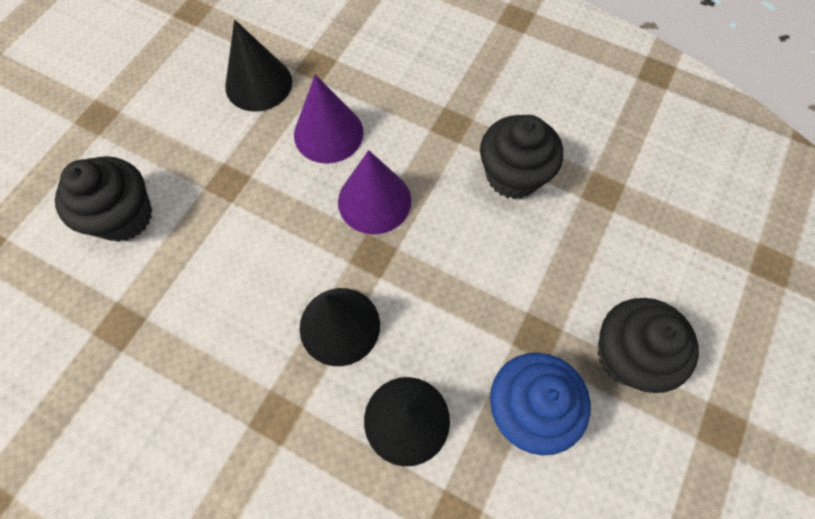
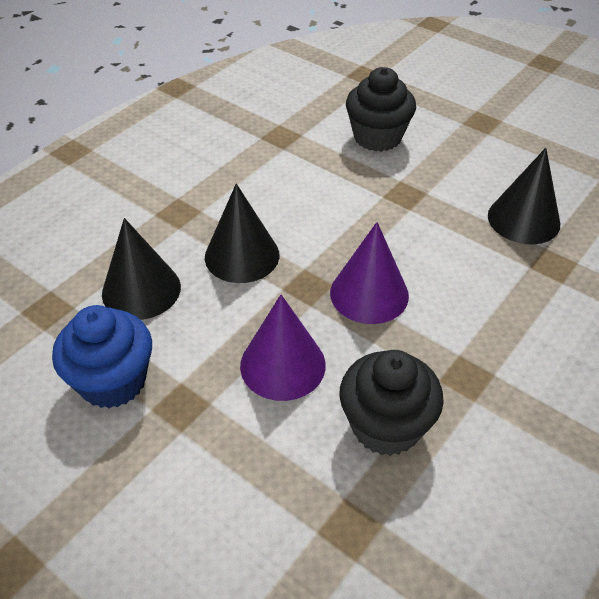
camera: 100 degrees right, 20 degrees down
(328, 133) = (457, 266): purple cone -> purple cone (282, 365)
(627, 355) = (129, 489): black cupcake -> none

